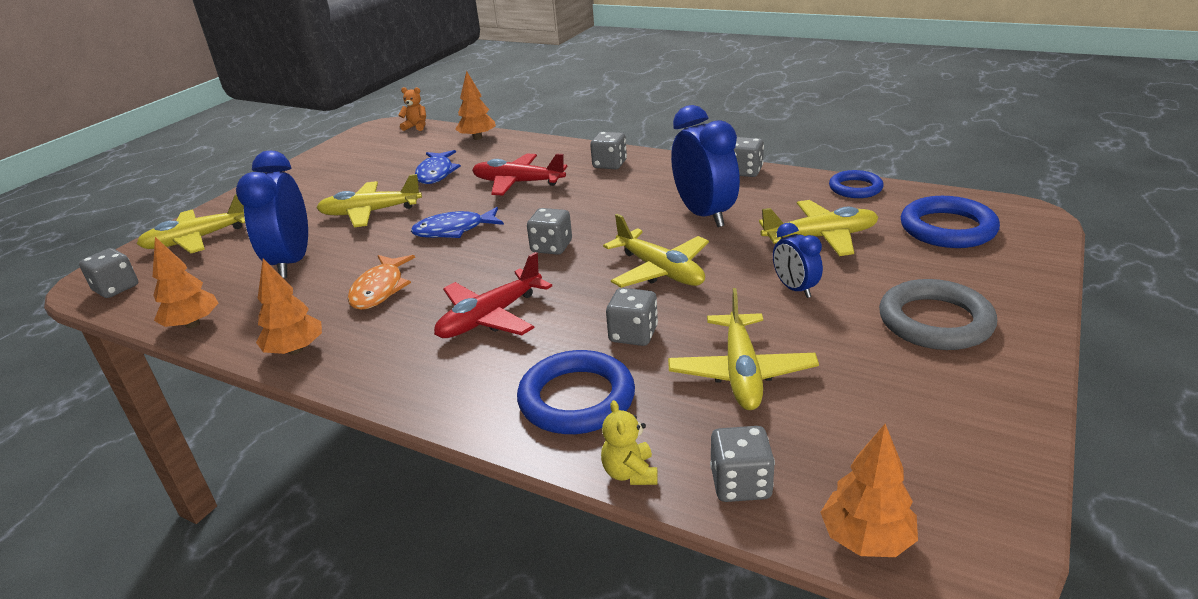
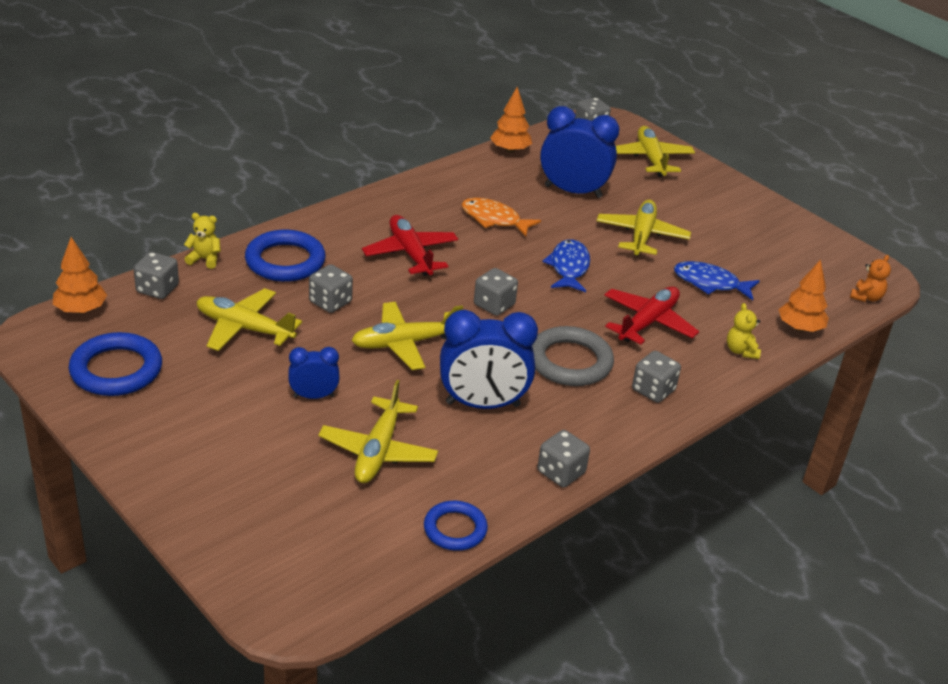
camera: 105 degrees right, 5 degrees up
(295, 350) = (440, 180): orange tree -> none
(527, 149) = (741, 351): none -> yellow teddy bear
(935, 321) = (204, 440): grey ring -> grey ring (570, 362)
(947, 228) = (319, 539): blue ring -> blue ring (116, 370)

